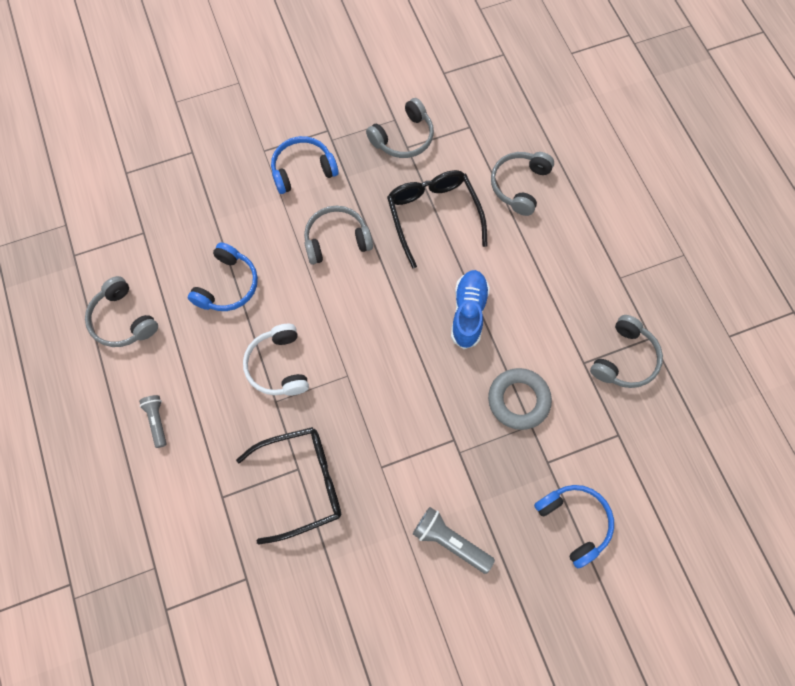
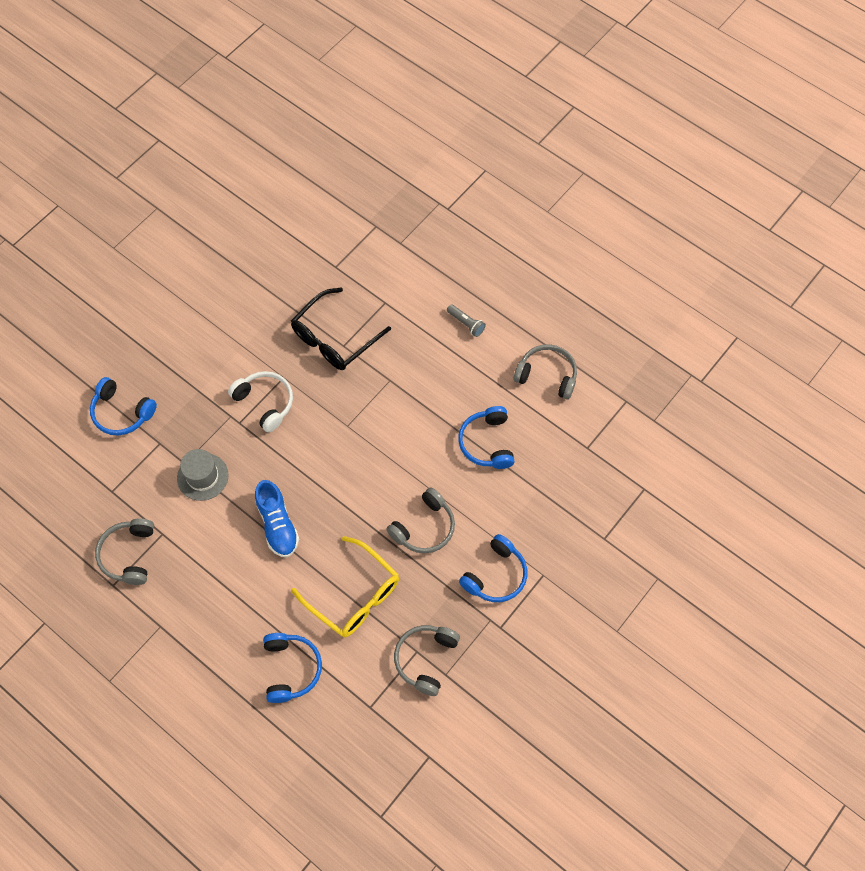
camera: 150 degrees right, 5 degrees down
(278, 366) = (404, 405): white headphones -> white headphones (265, 402)
(433, 216) = (353, 595): black glasses -> yellow glasses
(450, 541) = (207, 356): grey flashlight -> none
(518, 400) = (202, 477): grey ring -> grey hat
(519, 185) = (291, 669): grey headphones -> blue headphones

